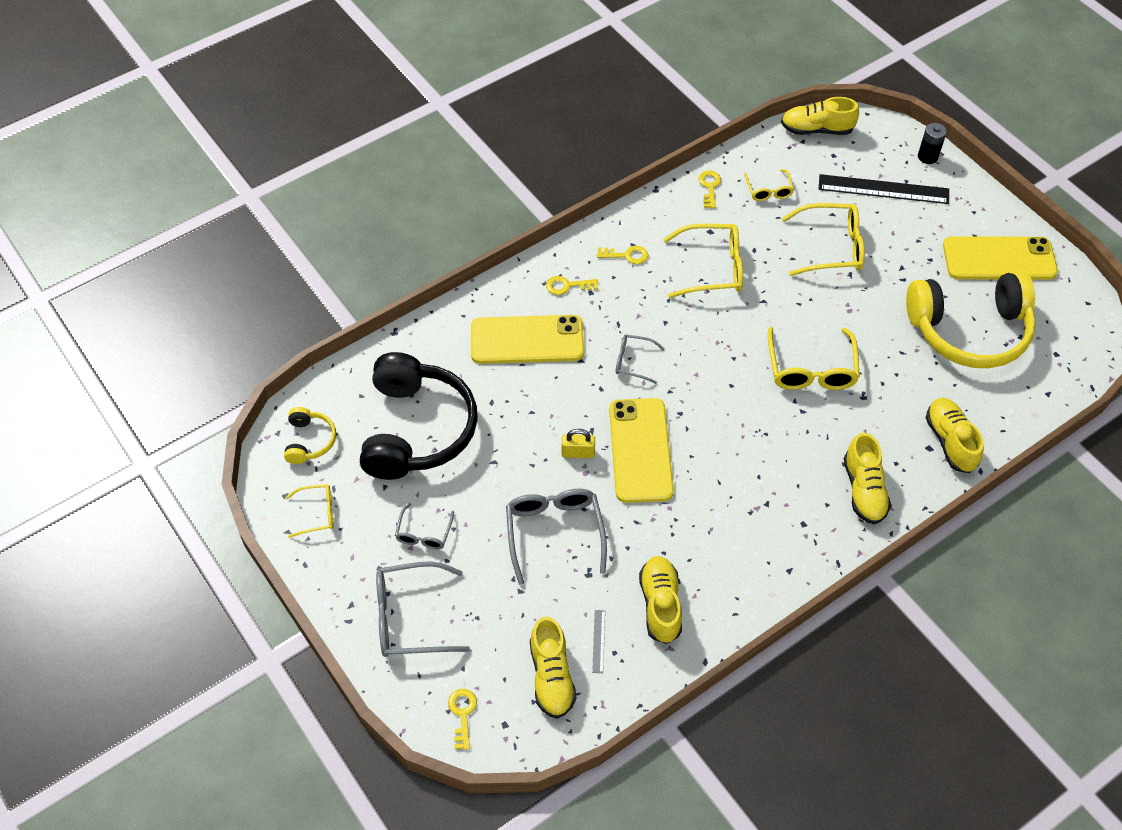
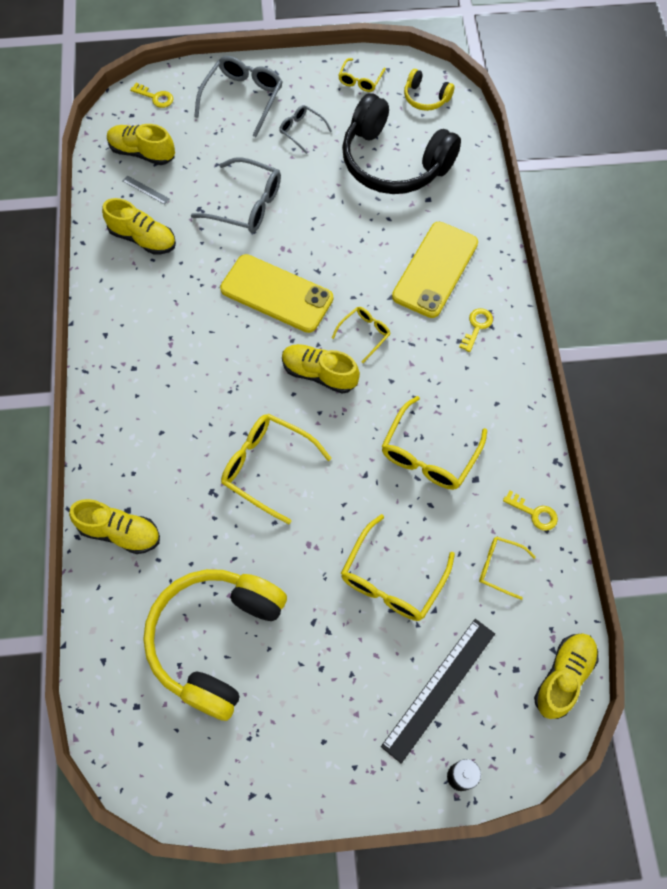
camera: 120 degrees right, 10 degrees up
(578, 453) = (303, 251): yellow padlock -> none
(626, 255) = (485, 391): yellow key -> none
(632, 362) = (365, 333): grey glasses -> yellow glasses
(864, 490) = (128, 431): yellow shoe -> yellow shoe (319, 374)
(999, 259) = (278, 743): yellow phone -> none

